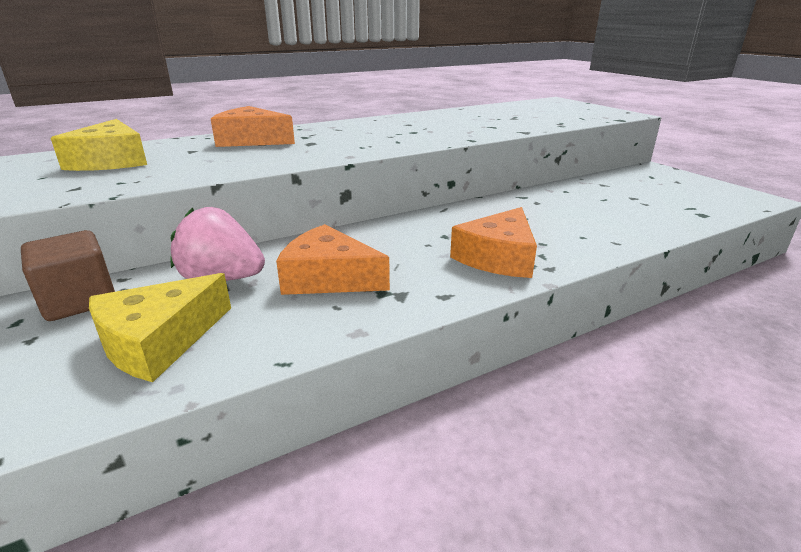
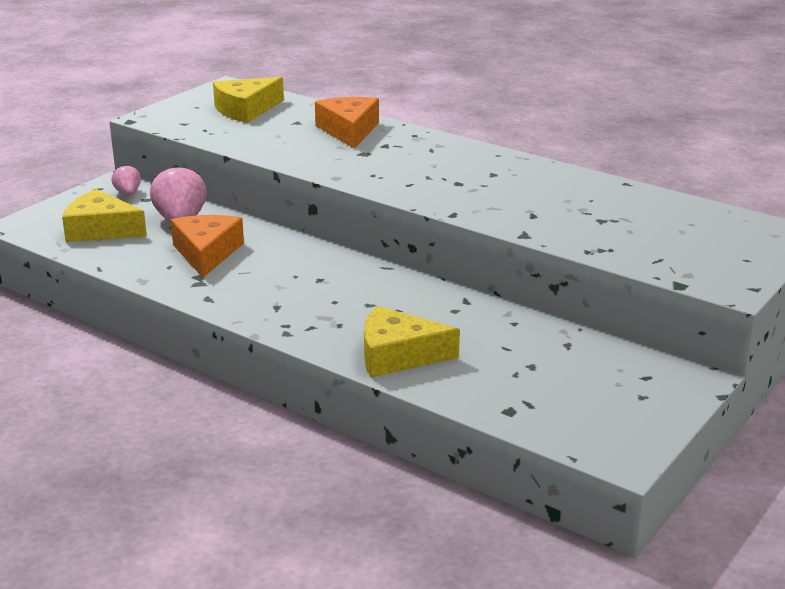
camera: 65 degrees right, 0 degrees up
(79, 301) = (128, 193): brown cube -> pink strawberry
(498, 257) = (290, 308): orange cheese -> none
(610, 231) = (398, 355): none -> yellow cheese

